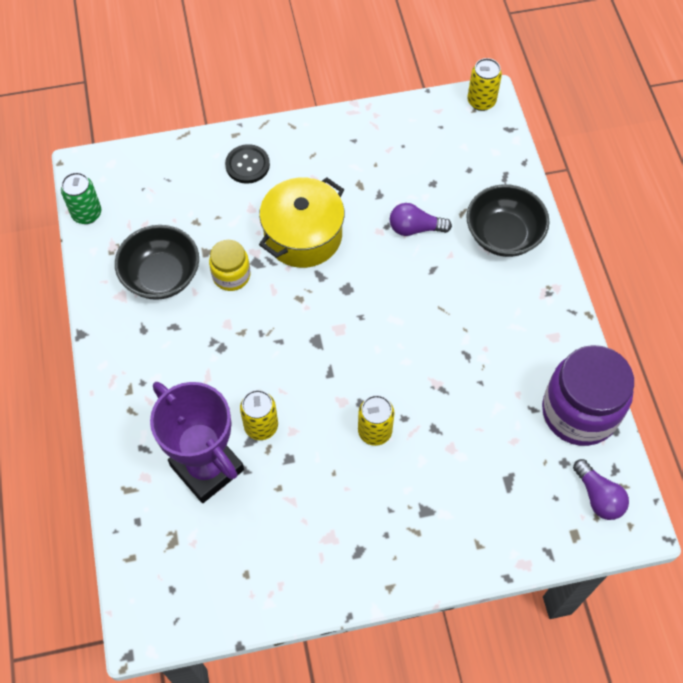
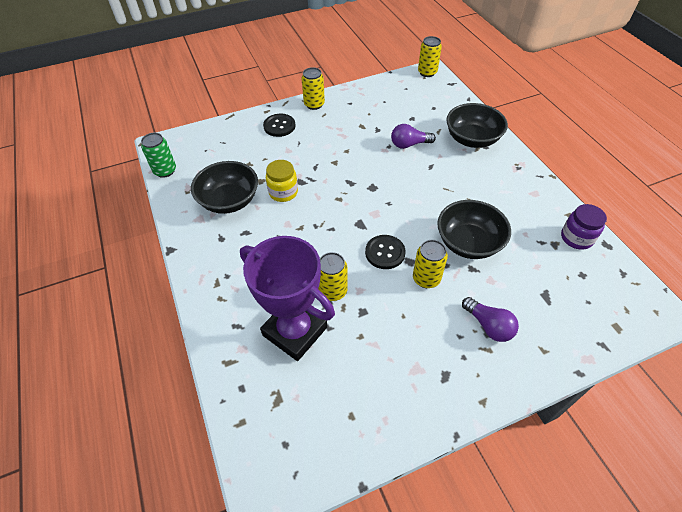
camera: 10 degrees left, 10 degrees down
(303, 134) = (314, 104): none -> yellow can
(303, 235) = (330, 160): yellow pot -> none
(336, 387) = (385, 253): none -> black button
(442, 393) = (468, 243): none -> black bowl
(579, 412) = (576, 238): purple jar -> purple jar, size x0.53
(598, 496) = (620, 294): purple light bulb -> purple light bulb (488, 325)

